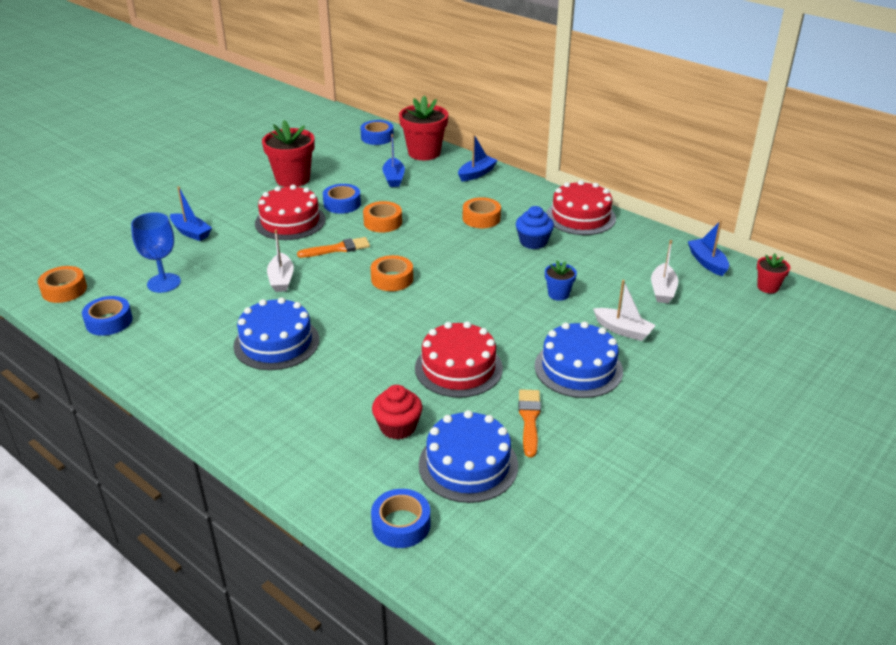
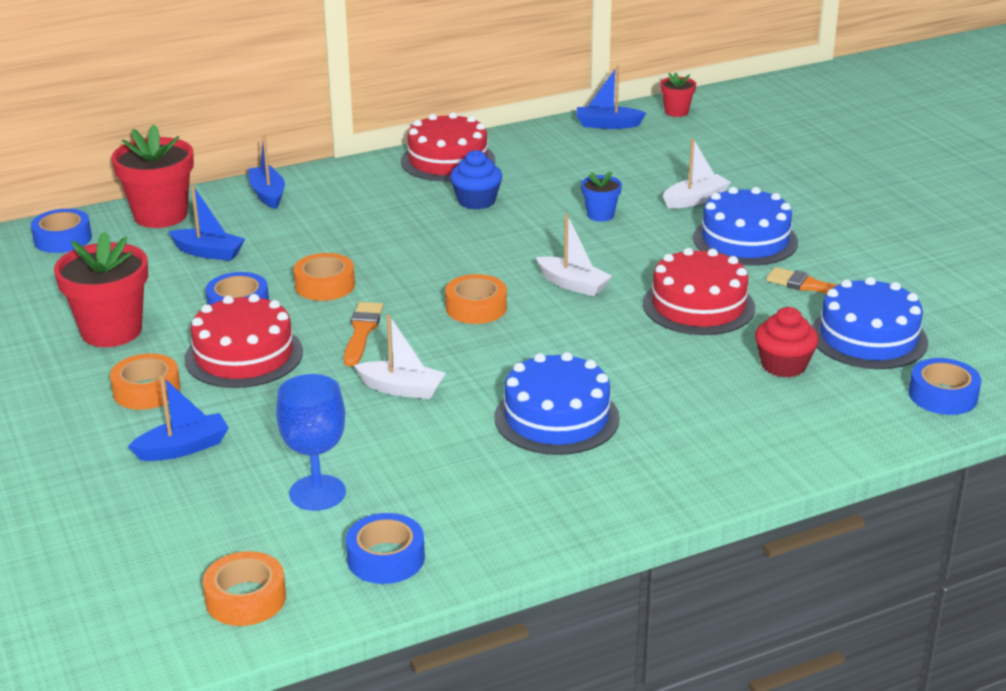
camera: 65 degrees left, 5 degrees down
(481, 218) = (387, 218): orange tape -> orange tape (146, 390)
(662, 290) = (639, 160): white boat -> white boat (573, 284)

